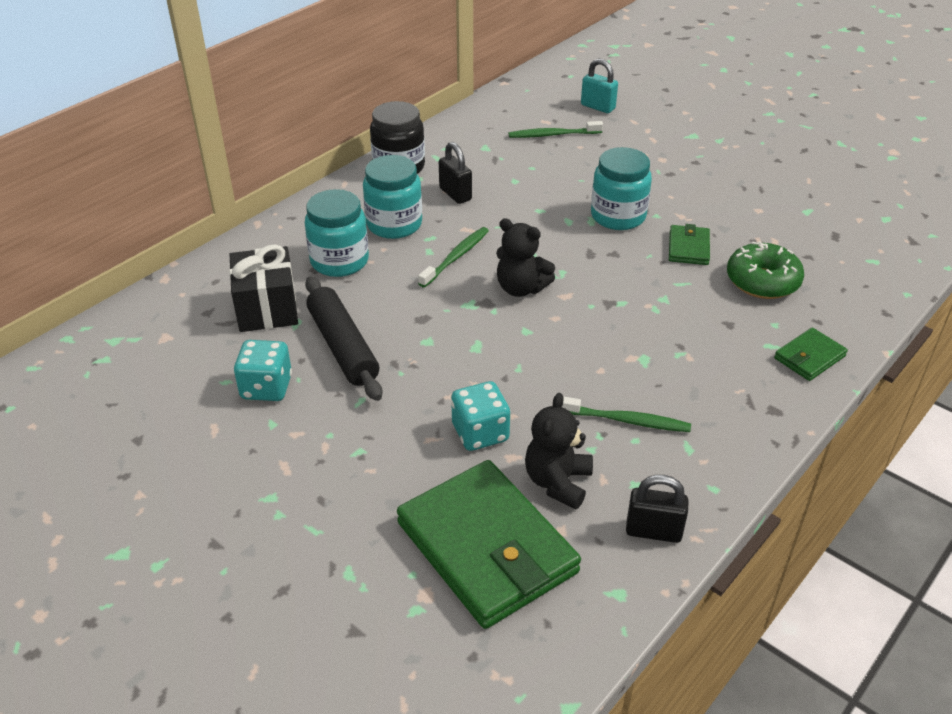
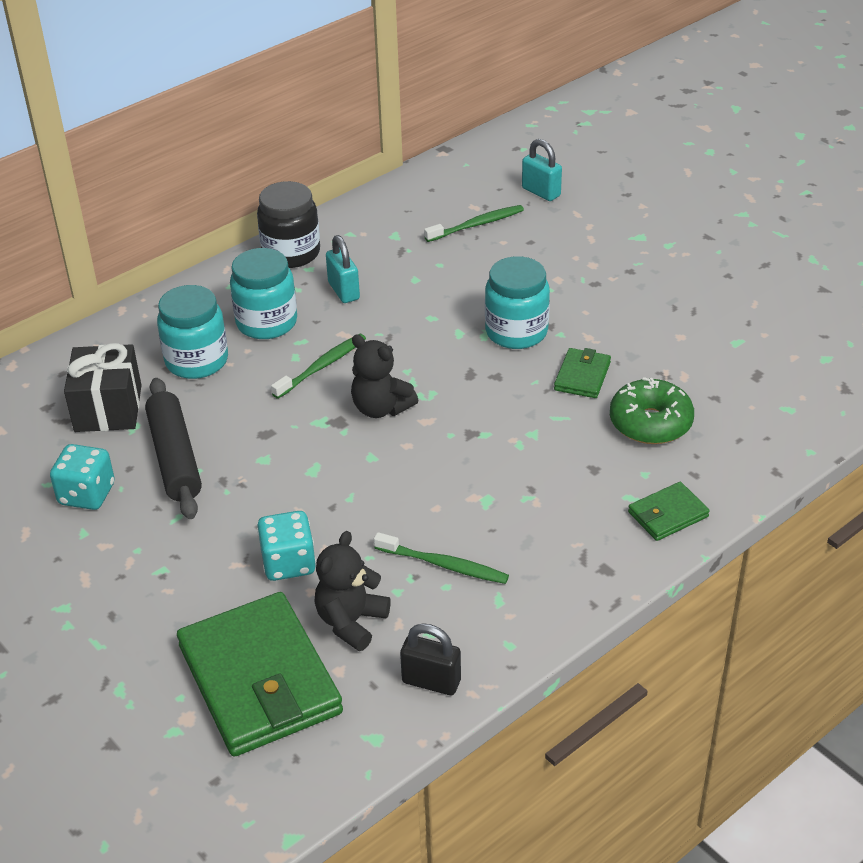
camera: 10 degrees right, 0 degrees up
(455, 194) = (344, 291): black padlock -> turquoise padlock
(553, 135) = (476, 225): green toothbrush -> green toothbrush turned 150 degrees clockwise

